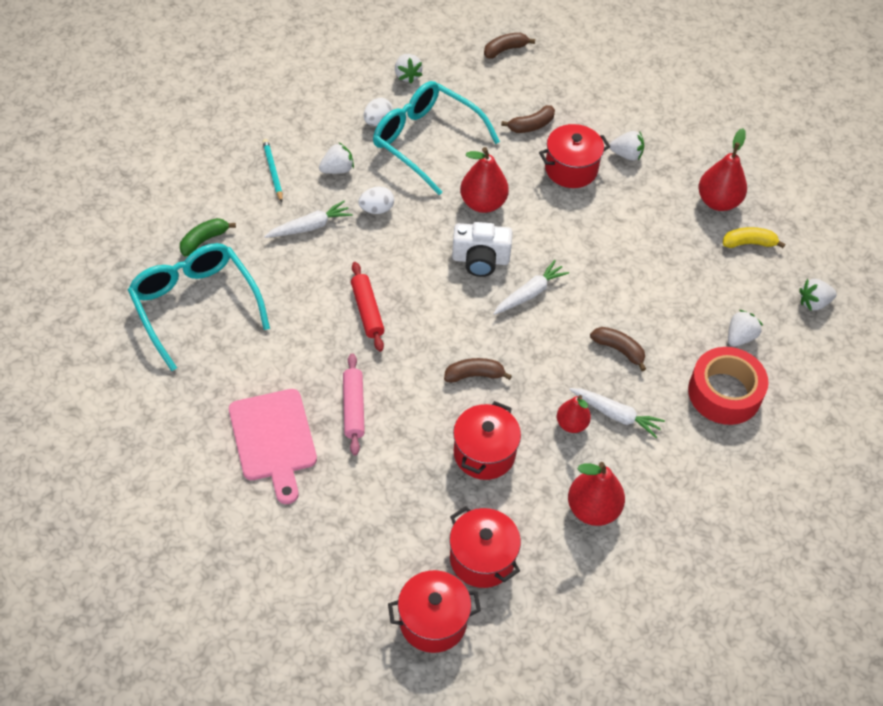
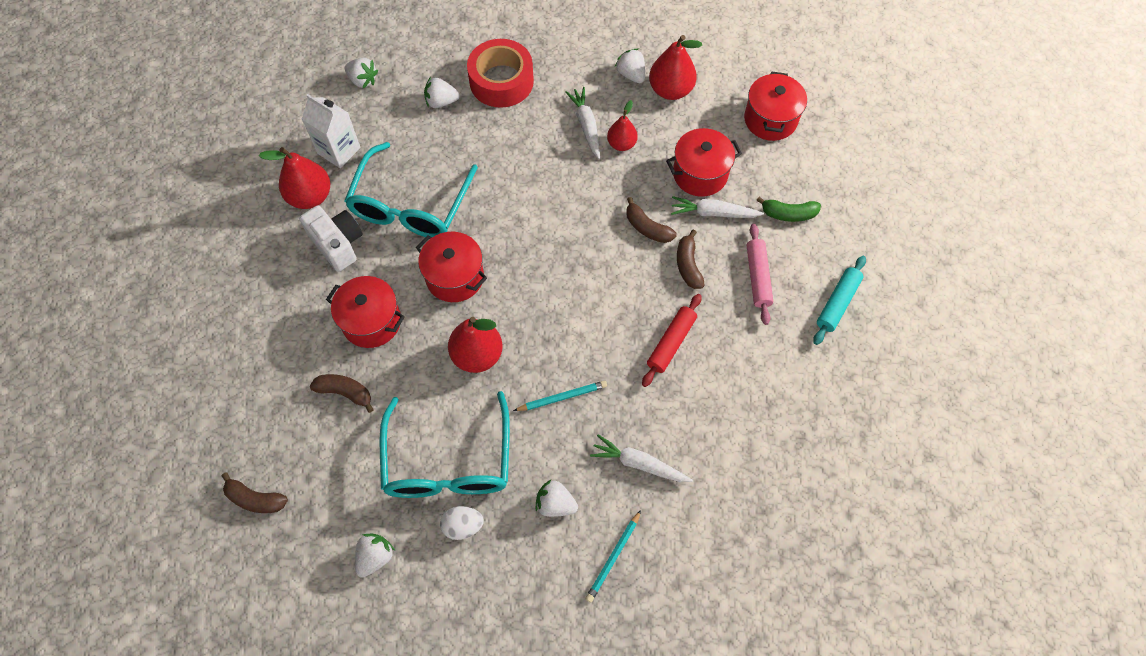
camera: 130 degrees left, 10 degrees up
(195, 305) = (804, 471): turquoise glasses -> turquoise glasses (410, 205)
(204, 240) = (742, 534): green banana -> green banana (788, 214)
(274, 439) = (837, 303): pink cutting board -> turquoise rolling pin
(353, 408) = (757, 277): pink rolling pin -> pink rolling pin turned 45 degrees counterclockwise
(376, 209) = (566, 429): white egg -> none
(400, 223) = (562, 397): none -> turquoise pencil
(433, 621) = (836, 113): red pot -> red pot (455, 277)
(480, 260) = (539, 308): white camera -> white camera (337, 244)
(530, 293) = (536, 250): white carrot -> white carrot (713, 213)
(619, 350) = (529, 161): brown banana -> brown banana (688, 265)
(626, 155) = (314, 294): white strawberry -> white strawberry (631, 74)
(749, 243) = (339, 150): yellow banana -> white carton

